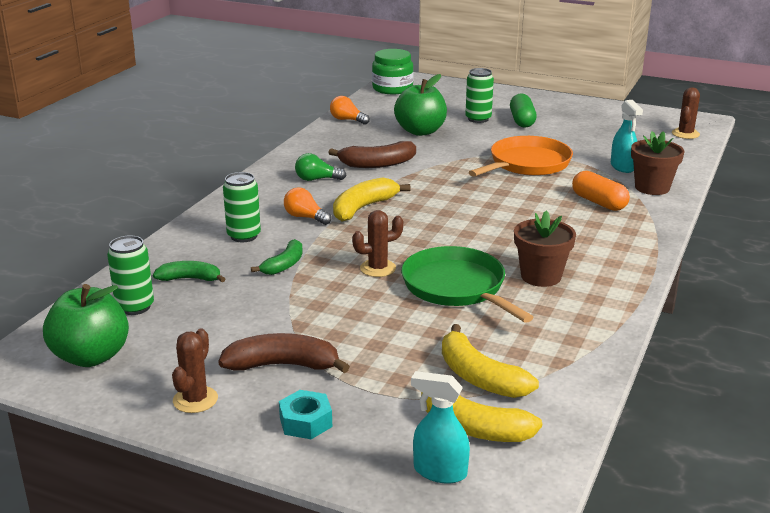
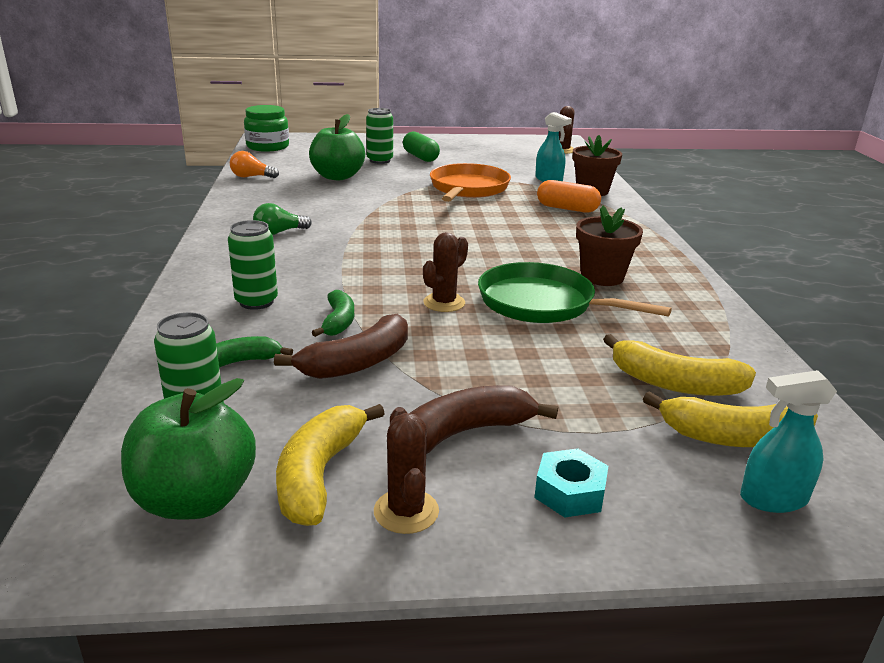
camera: 30 degrees left, 0 degrees up
(305, 217) = (307, 270): orange light bulb -> none
(363, 208) = (360, 250): yellow banana -> yellow banana (319, 474)
(377, 164) = (328, 209): brown banana -> brown banana (357, 362)

